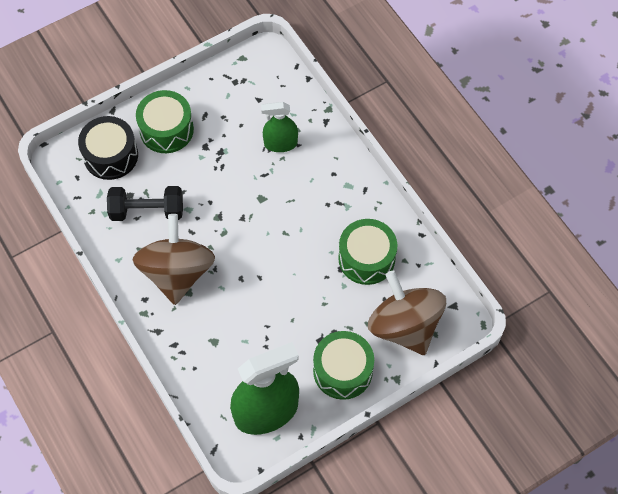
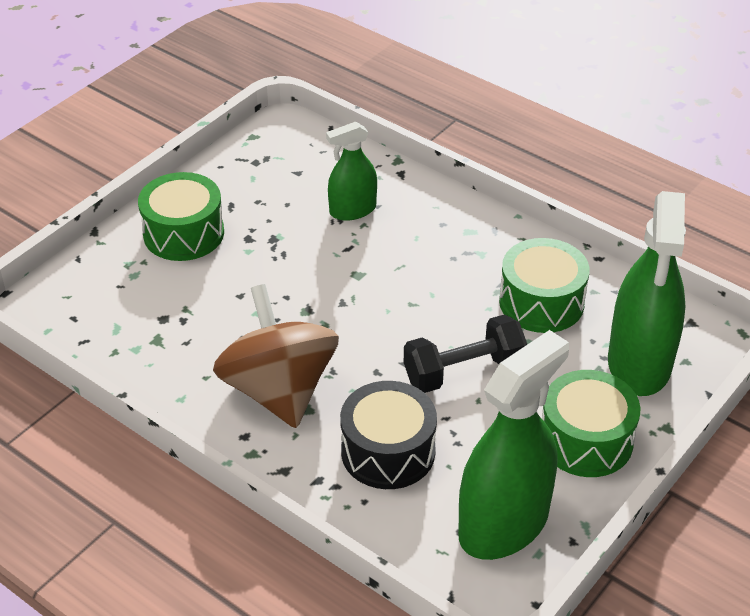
camera: 20 degrees left, 20 degrees down
(110, 155) = (114, 281): black drum -> black drum (388, 452)
(147, 211) = (198, 330): black dumbbell -> black dumbbell (463, 371)
(404, 326) = (639, 363): brown spinning top -> green spray bottle

